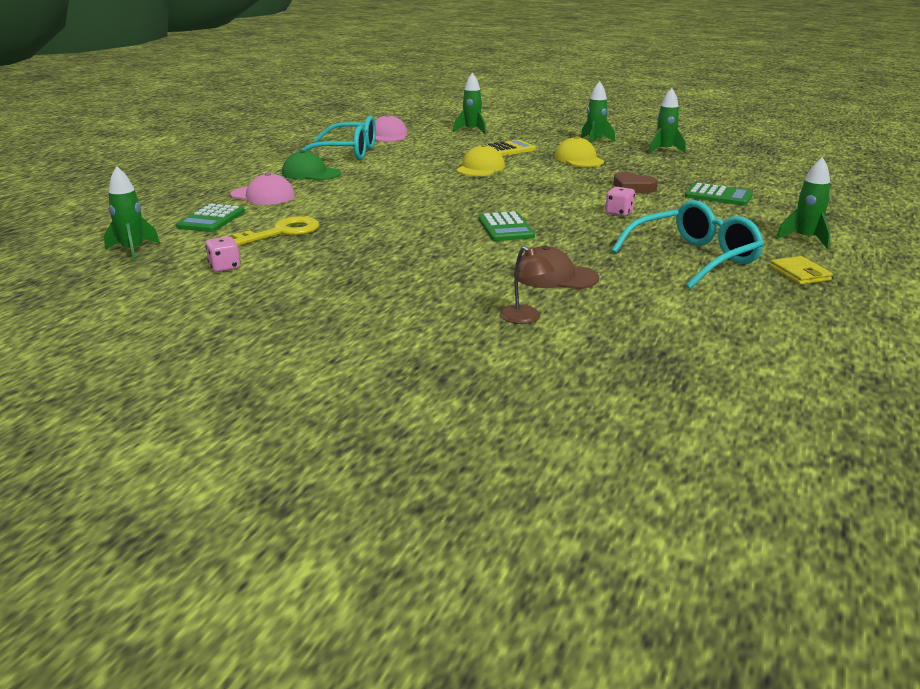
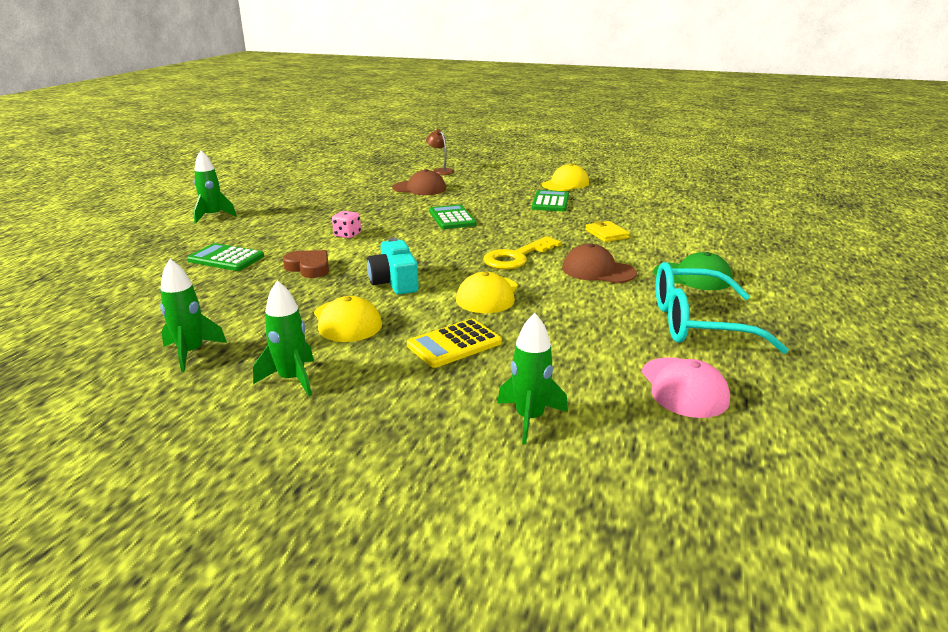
camera: 175 degrees right, 0 degrees up
(133, 251) = (714, 194): green rocket -> none
(211, 219) = (703, 218): green calculator -> green calculator (550, 202)
(224, 267) = (634, 187): pink dice -> none
(263, 195) = (698, 243): pink cap -> none
(280, 233) = (629, 209): yellow key -> yellow key (517, 257)
(322, 278) = (565, 184): none -> yellow cap
(383, 179) = (598, 270): none -> brown cap
(554, 176) = (394, 282): none -> turquoise camera
(694, 258) = (317, 201): turquoise glasses -> none
(800, 273) = (257, 194): yellow wallet -> yellow wallet (606, 234)

